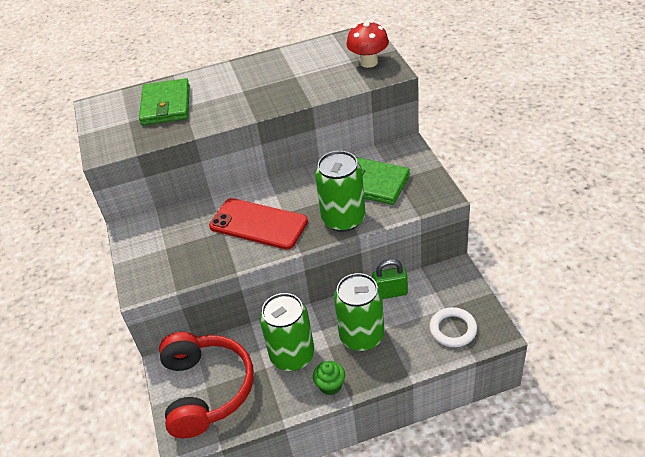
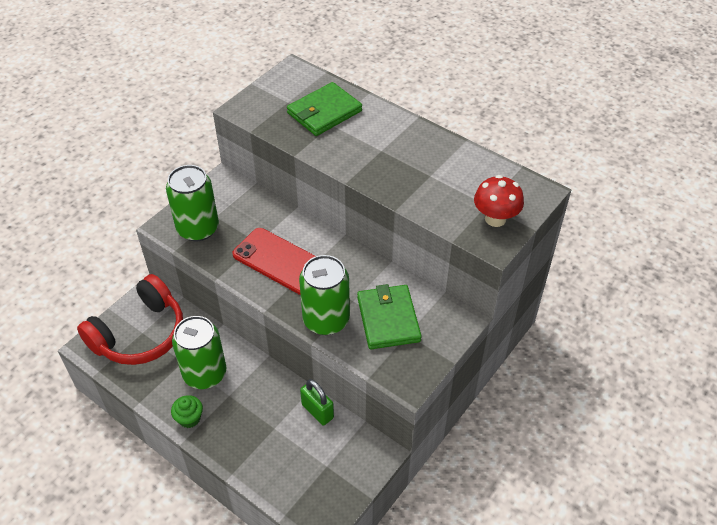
camera: 50 degrees right, 5 degrees up
(258, 224) = (281, 261): red phone -> red phone turned 45 degrees counterclockwise
(361, 336) = (254, 414): green can -> green can (198, 228)
(453, 329) = (304, 485): white ring -> none

